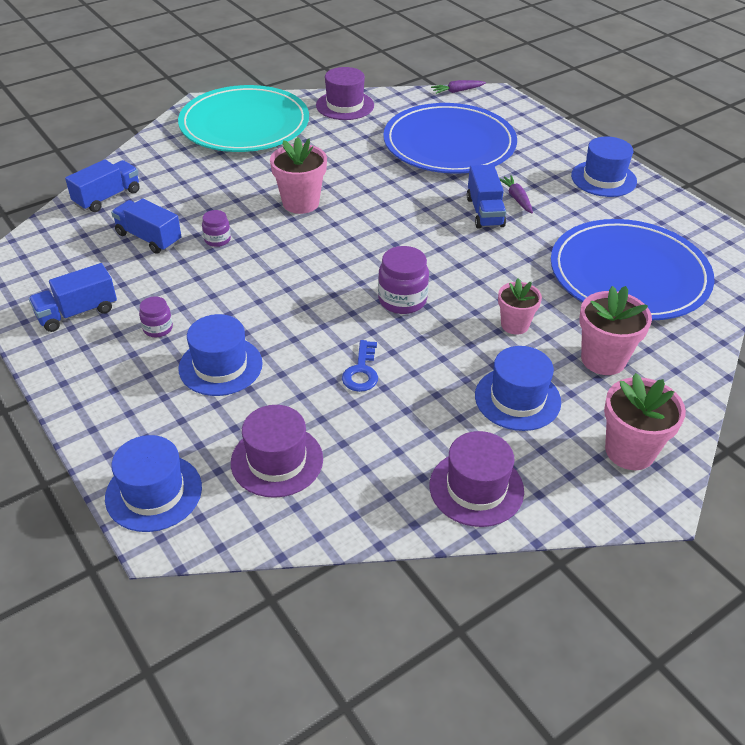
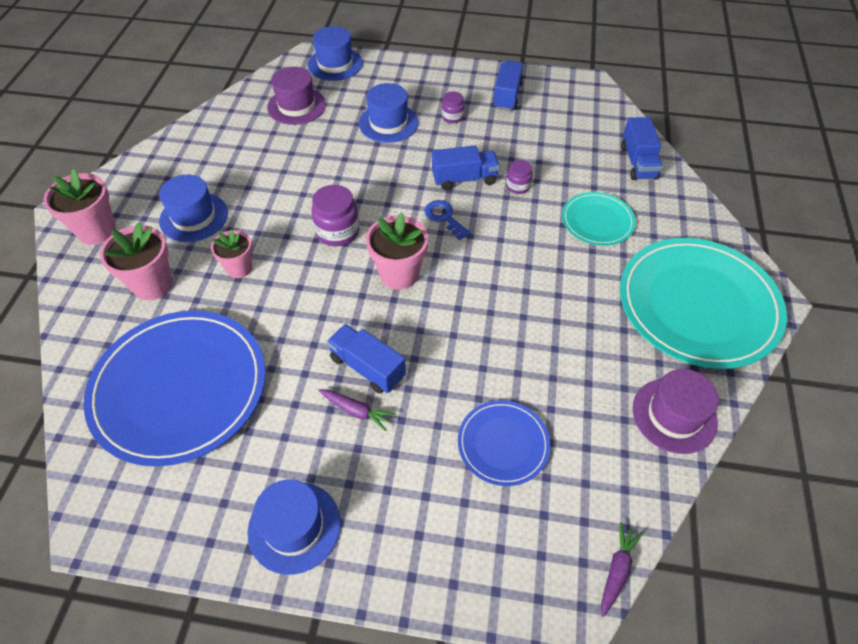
camera: 135 degrees right, 10 degrees up
(149, 238) = (557, 157): blue truck -> blue truck (464, 179)
(211, 187) = (597, 221): none -> turquoise plate
(300, 203) = (517, 258): pink flower pot -> pink flower pot (399, 274)
(361, 371) = (307, 171): blue key -> blue key (444, 218)
(449, 144) = (503, 444): blue plate -> blue plate, size x0.50
(476, 488) = (178, 156): purple hat -> none

